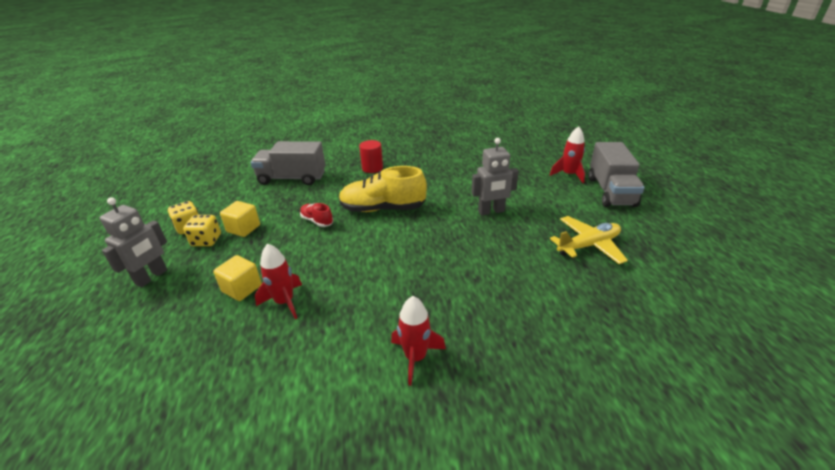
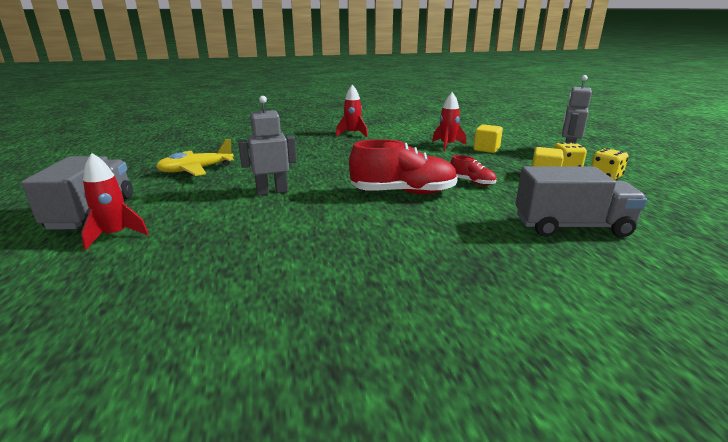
camera: 175 degrees right, 10 degrees down
(372, 168) = (451, 245): red cylinder -> none
(383, 209) = (403, 192): yellow shoe -> red shoe

